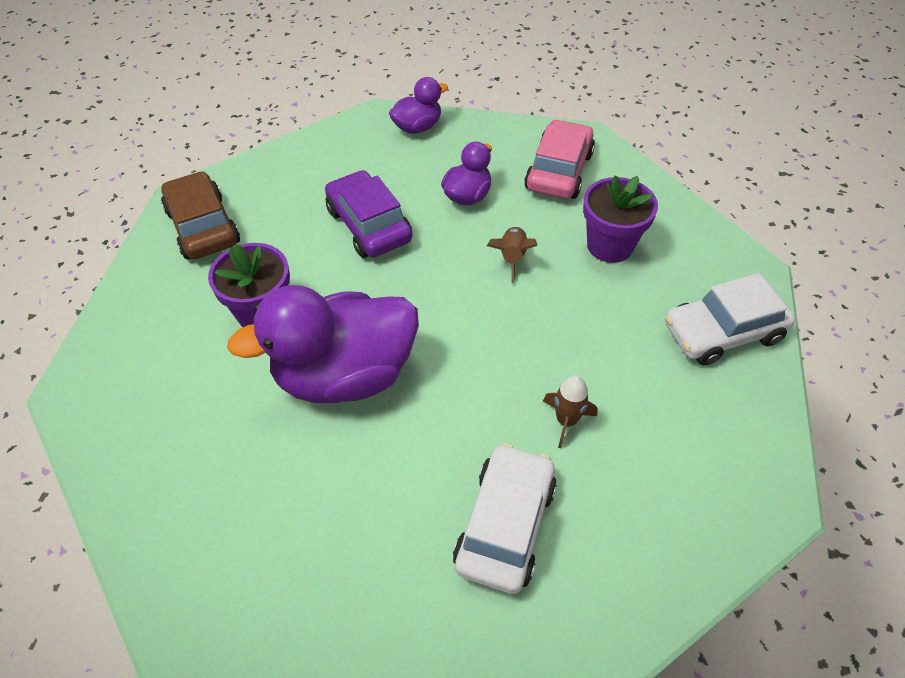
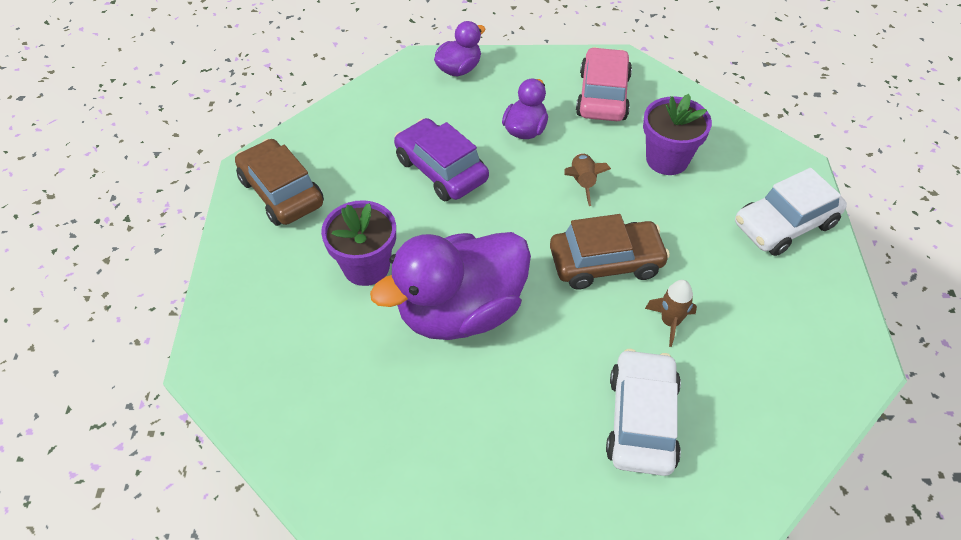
camera: 10 degrees left, 0 degrees up
(514, 345) = (606, 262): none -> brown car

